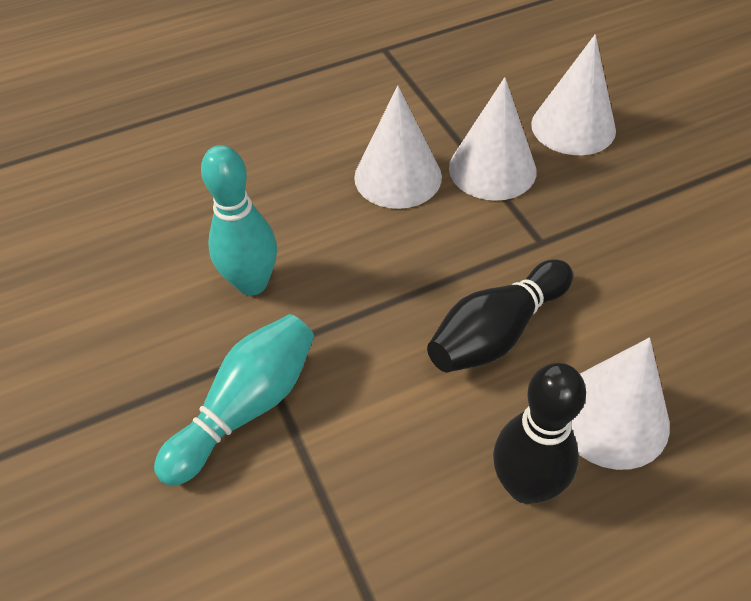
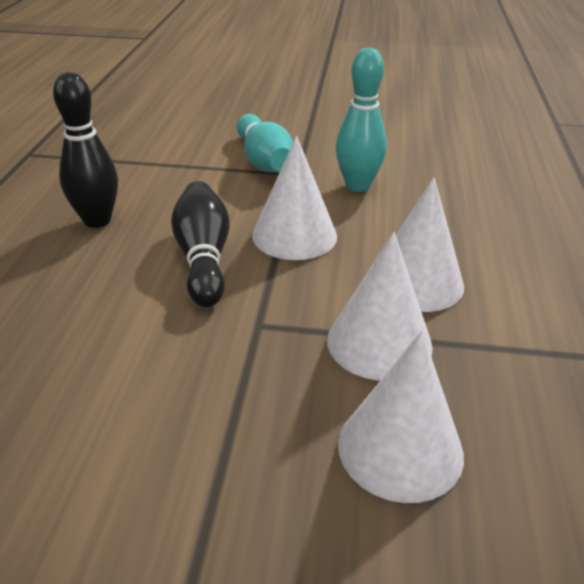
camera: 120 degrees right, 15 degrees down
(611, 417) = (82, 272): white cone -> white cone (294, 235)

